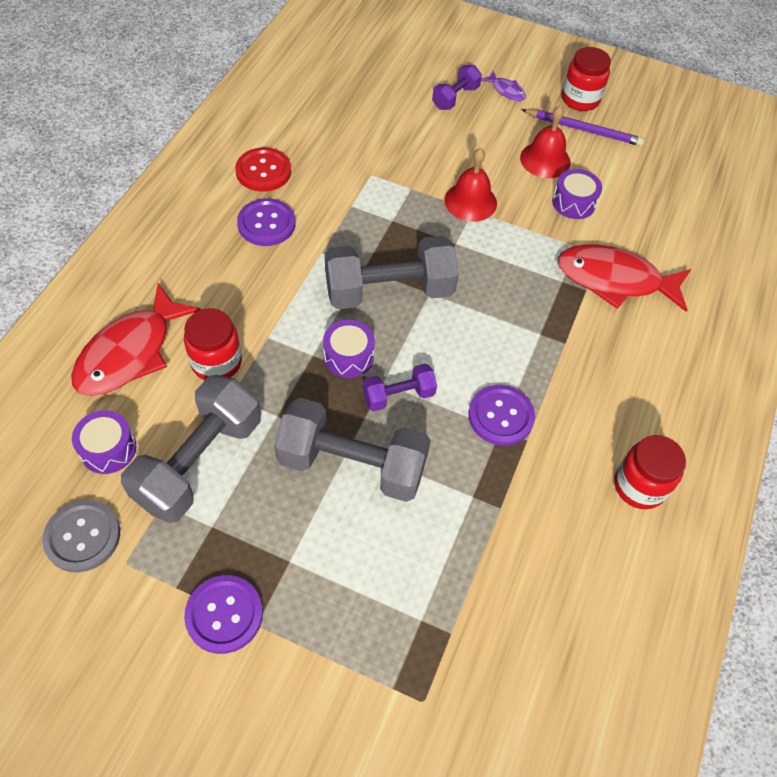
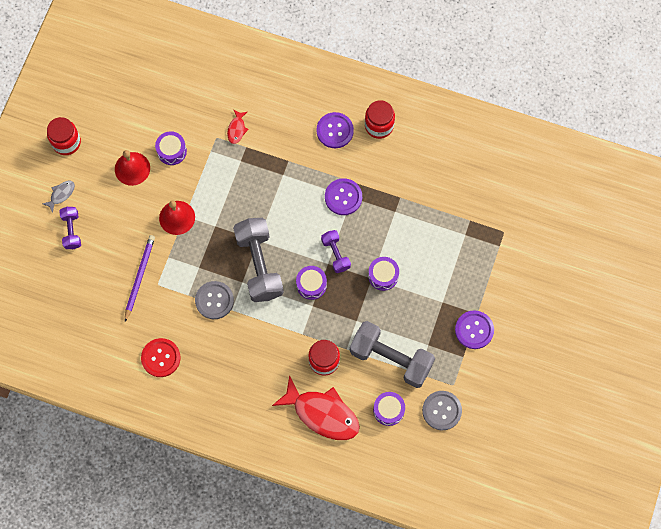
camera: 90 degrees left, 15 degrees up
(266, 224) = (210, 348): purple button -> purple button (335, 131)
(339, 234) = (214, 300): none -> grey button
(352, 464) = (383, 276): grey dumbbell -> purple drum
(455, 97) = (72, 231): purple dumbbell -> purple dumbbell turned 45 degrees clockwise
(506, 91) = (61, 194): purple fish -> grey fish
(583, 129) = (99, 141): purple pencil -> purple pencil (139, 277)
(615, 280) = (237, 129): red fish -> red fish, size x0.44

